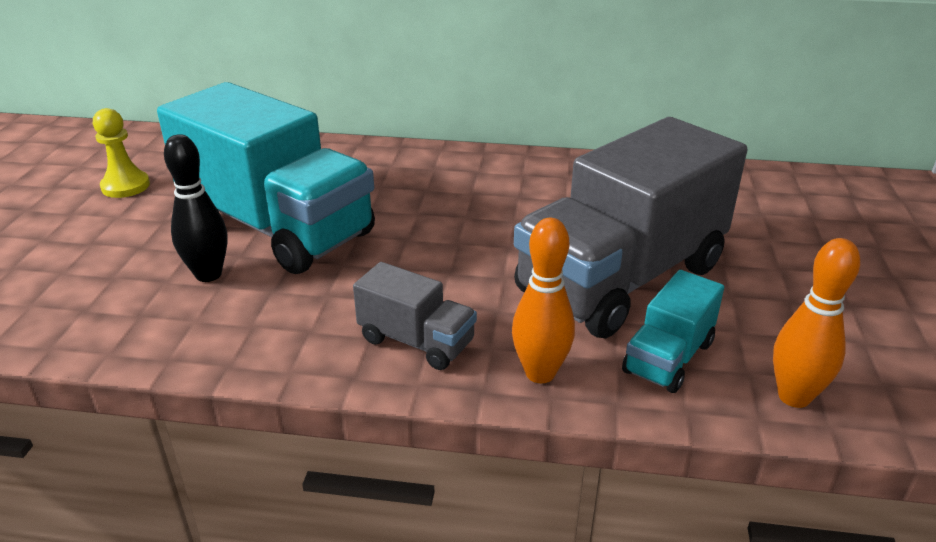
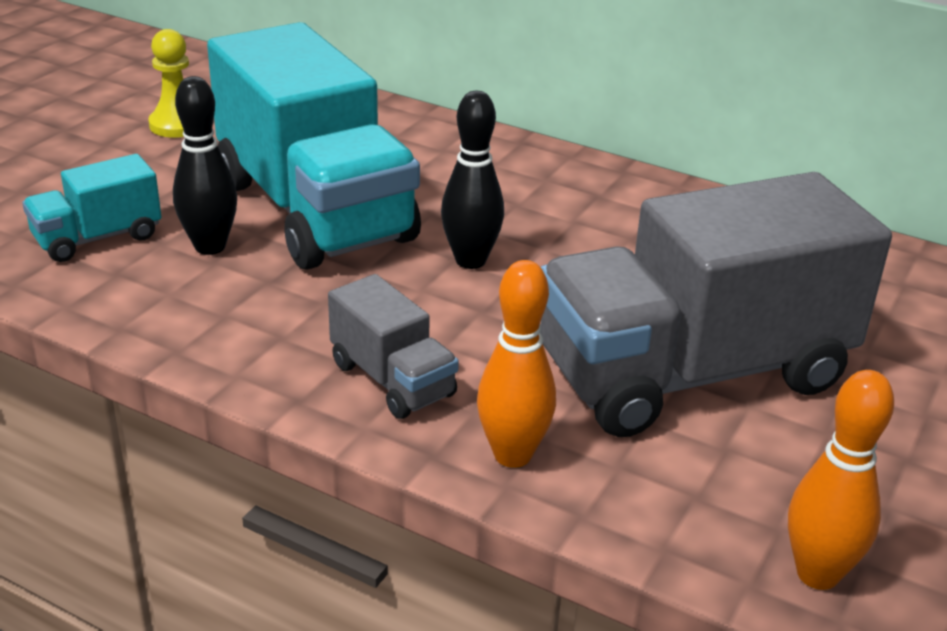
camera: 20 degrees right, 0 degrees up
(418, 237) = (470, 260): none -> black bowling pin
(668, 357) = (685, 482): turquoise truck -> turquoise truck (97, 238)

